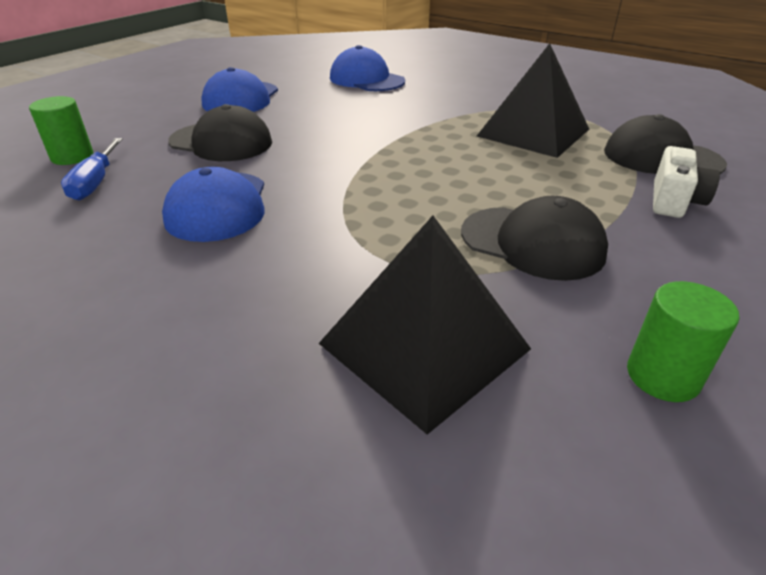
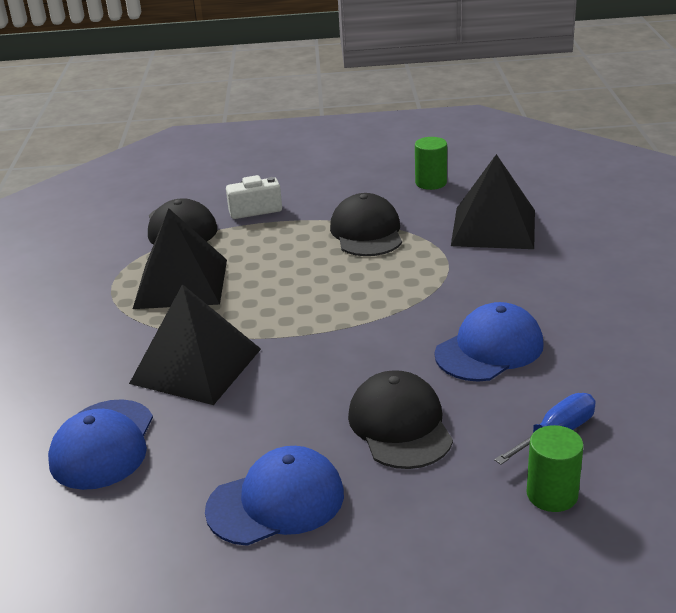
camera: 125 degrees left, 5 degrees down
(402, 111) = (196, 365): none -> black pyramid

